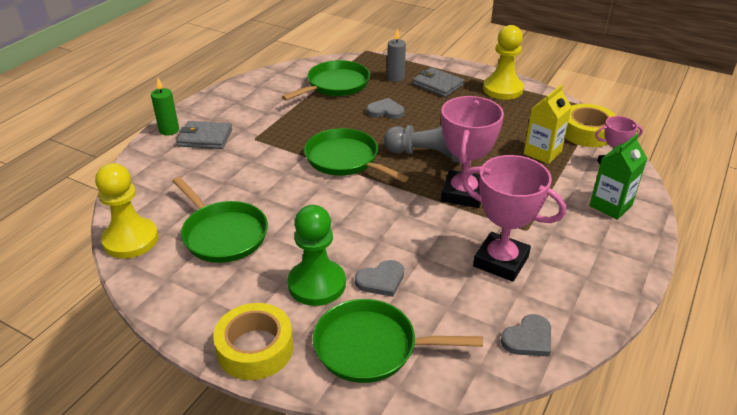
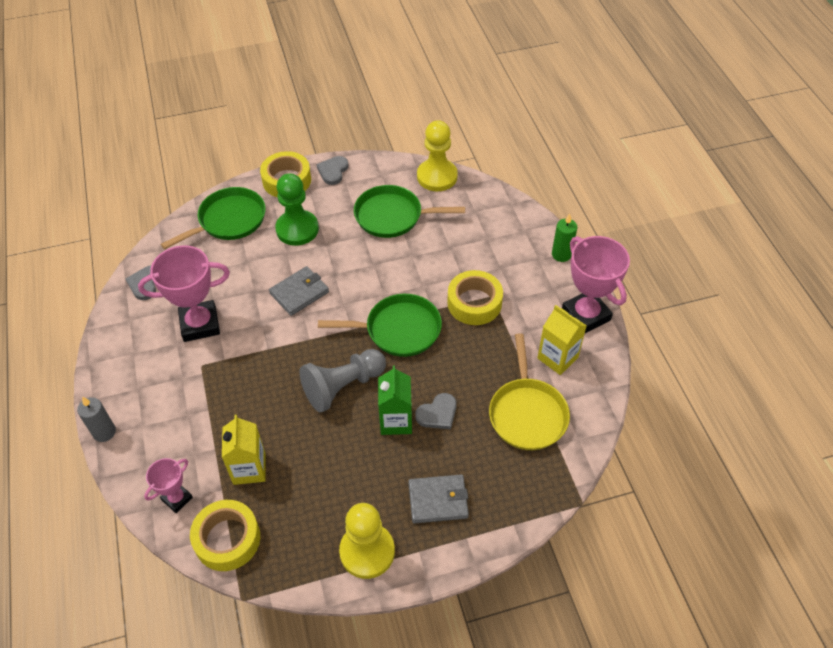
camera: 135 degrees right, 15 degrees up
(205, 138) = (525, 269): grey wallet -> grey wallet (299, 293)
(271, 142) = (474, 303): none -> yellow tape
(276, 93) = (557, 358): none -> yellow carton
(335, 85) = (527, 413): green pan -> yellow pan
(381, 280) = (263, 257): grey heart -> grey heart (333, 171)
(395, 78) = (490, 476): grey candle -> grey candle (104, 432)
(463, 193) = (276, 365): pink trophy -> pink trophy (585, 315)
(610, 206) = (150, 441): green carton -> green carton (396, 421)

